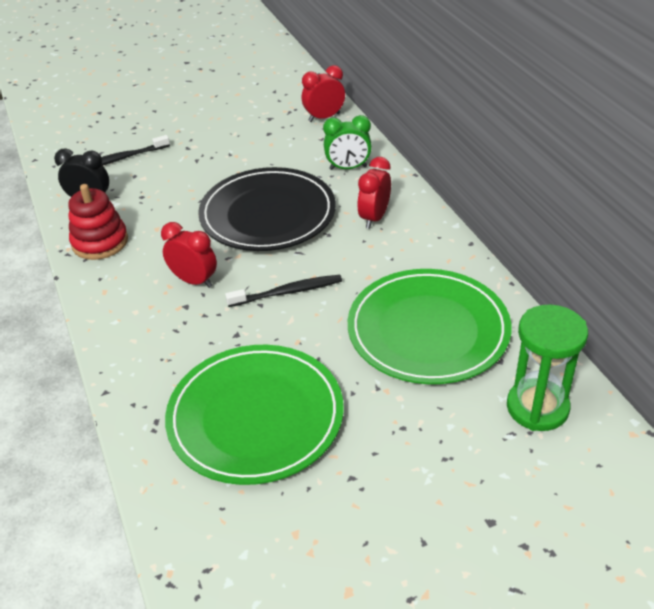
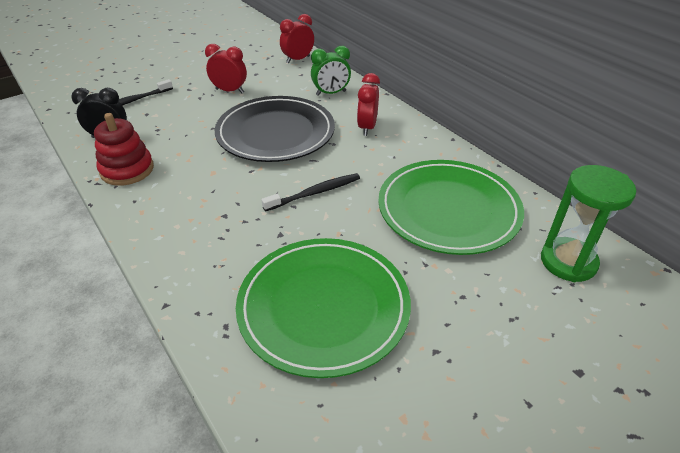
camera: 15 degrees left, 0 degrees up
(194, 281) = (226, 193): red clock -> red clock (229, 91)

